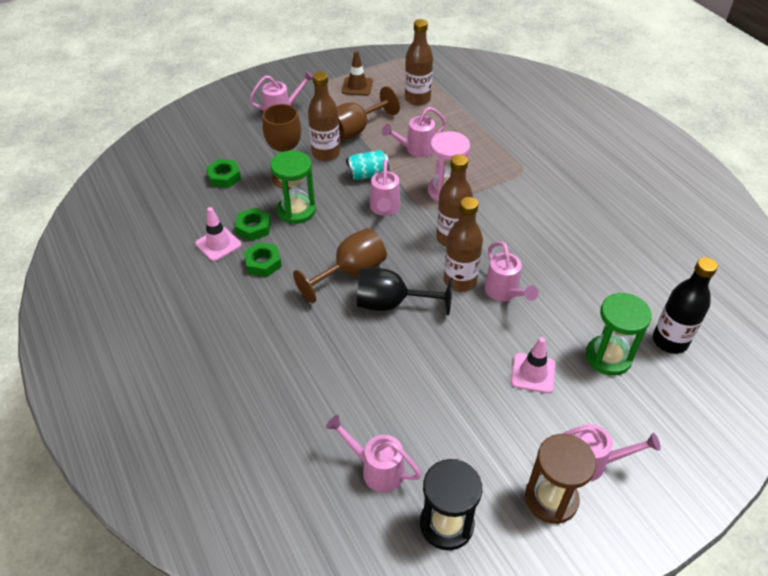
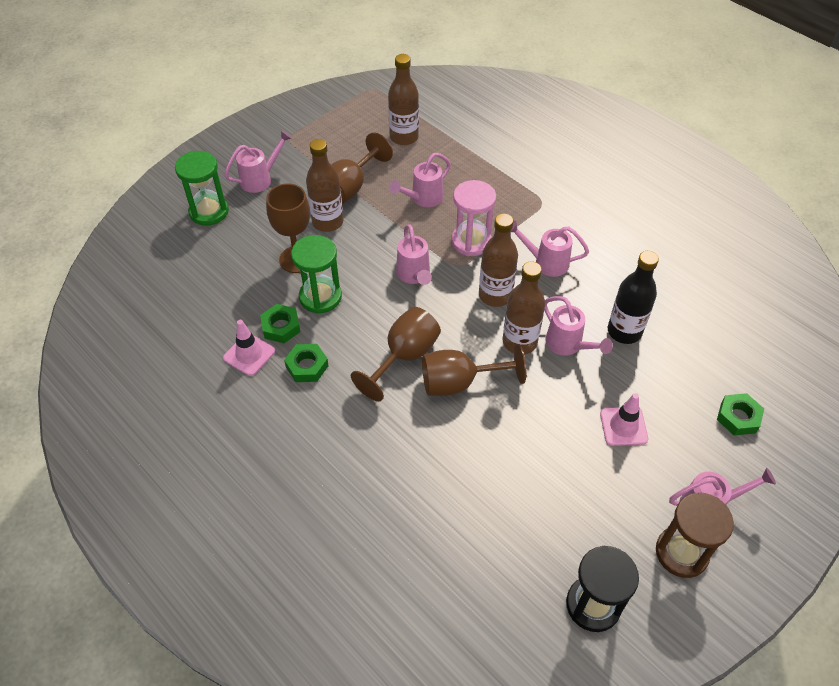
camera: 15 degrees left, 5 degrees up
(224, 177) = (225, 272): green nut -> green nut (738, 417)
(357, 86) = (333, 133): brown traffic cone -> none
(367, 174) = (382, 238): turquoise can -> none
(376, 469) = (506, 566): pink watering can -> pink watering can (546, 262)
(392, 304) = (459, 383): black goblet -> brown goblet
(608, 357) = (689, 392): green hourglass -> green hourglass (209, 212)
(670, 341) = (740, 362): black bottle -> black bottle (624, 331)

